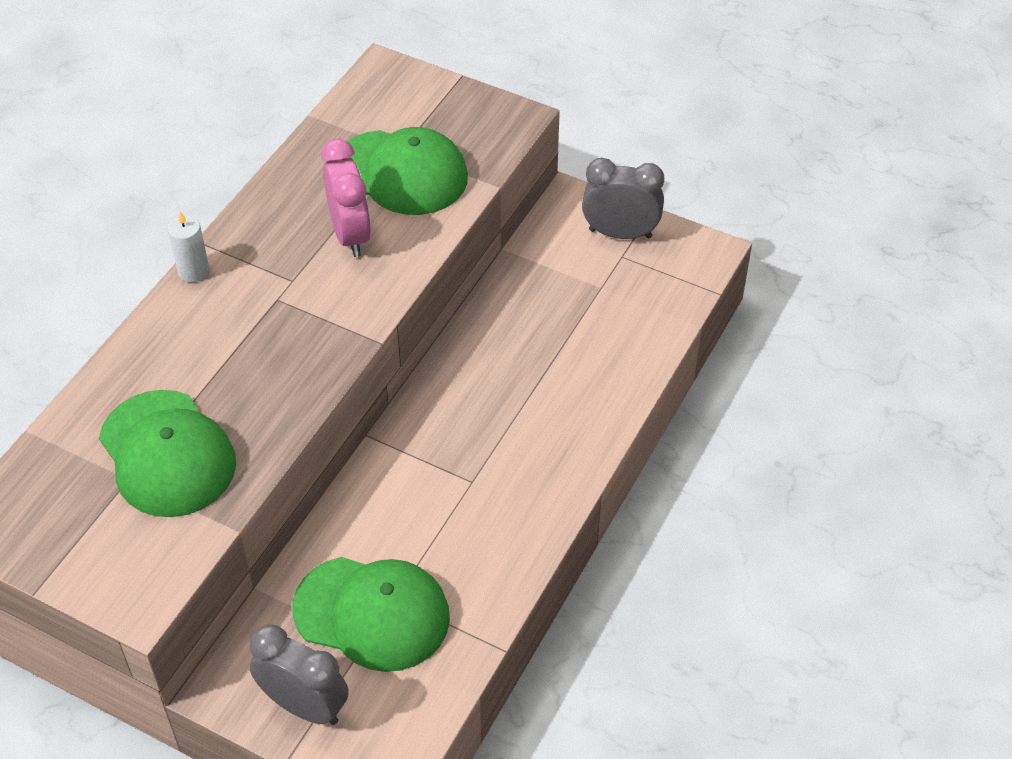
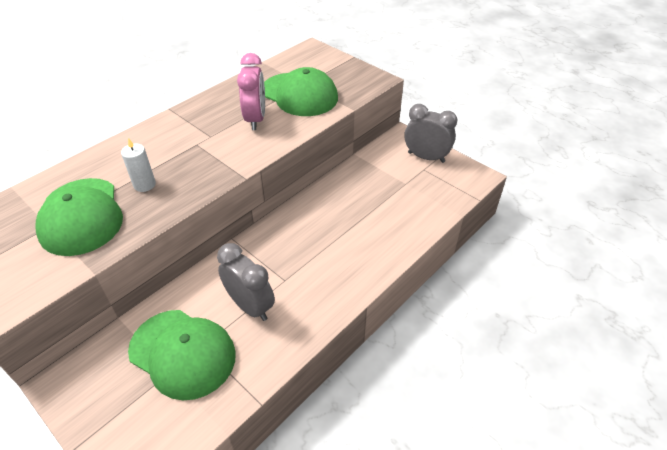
camera: 15 degrees right, 5 degrees down
(193, 271) = (158, 122): white candle -> white candle (144, 185)
(304, 706) = (105, 410): grey clock -> grey clock (250, 306)

